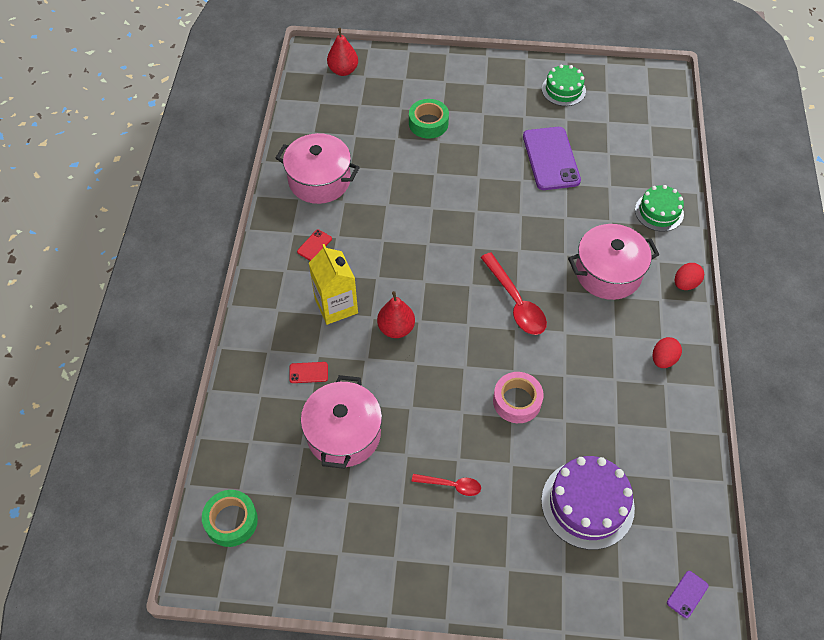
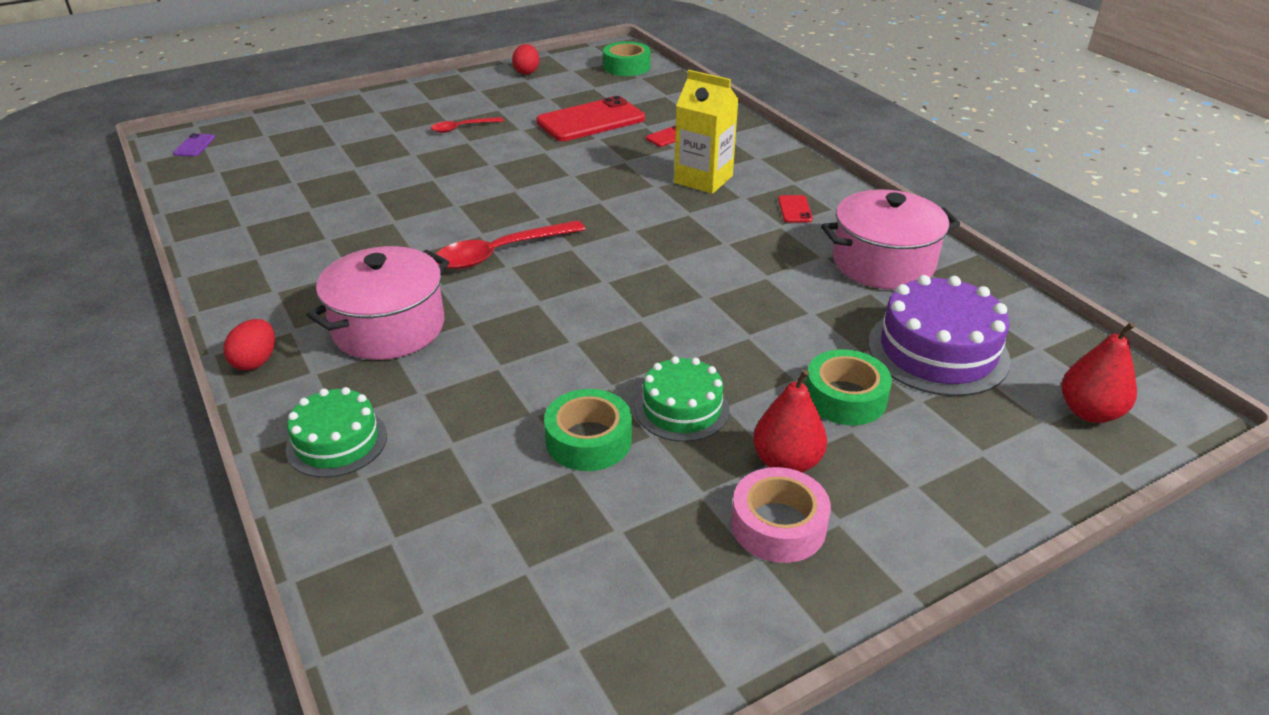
camera: 145 degrees right, 20 degrees down
(343, 434) = (591, 120): pink pot -> red phone
(396, 328) = (619, 187): red pear -> red pear (786, 462)
(516, 302) = (500, 253): red spoon -> red spoon turned 60 degrees counterclockwise
(517, 401) = (436, 187): pink tape -> pink tape (778, 525)
(551, 158) = (588, 440): purple phone -> green tape
(563, 90) = (674, 596): green cake -> green cake (682, 409)
(587, 504) = (318, 157): purple cake -> purple cake (938, 351)
(663, 359) = (267, 274): red egg -> red egg (526, 72)

